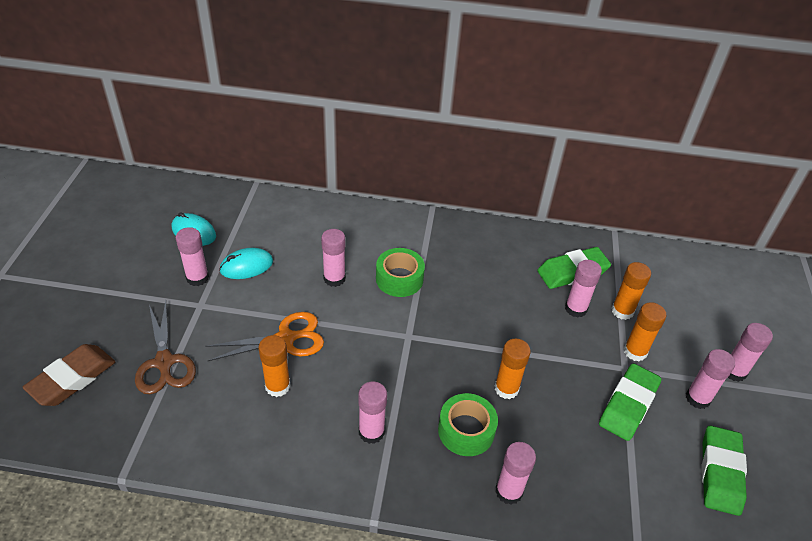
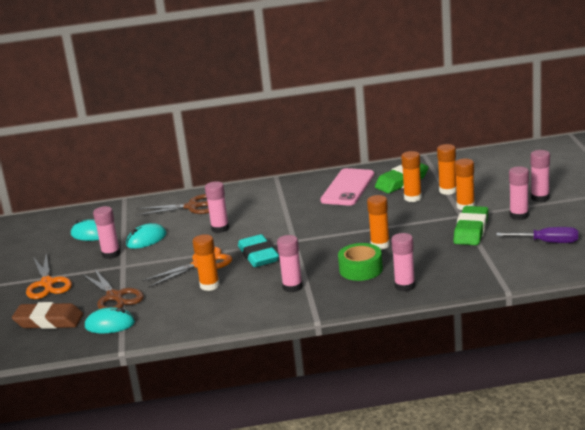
camera: 10 degrees left, 20 degrees down
(72, 379) = (49, 321): brown eraser -> brown eraser turned 75 degrees clockwise
(106, 304) = (47, 283): none -> orange scissors
(134, 416) = (110, 324): none -> turquoise mouse
(320, 226) = (192, 207): none -> brown scissors
(356, 350) = (258, 256): none -> turquoise eraser
(399, 279) = (271, 216): green tape -> none
(506, 259) = (348, 188): none -> pink phone
(575, 309) = (412, 198): pink glue stick -> orange glue stick
(720, 473) = (547, 242): green eraser -> purple screwdriver

